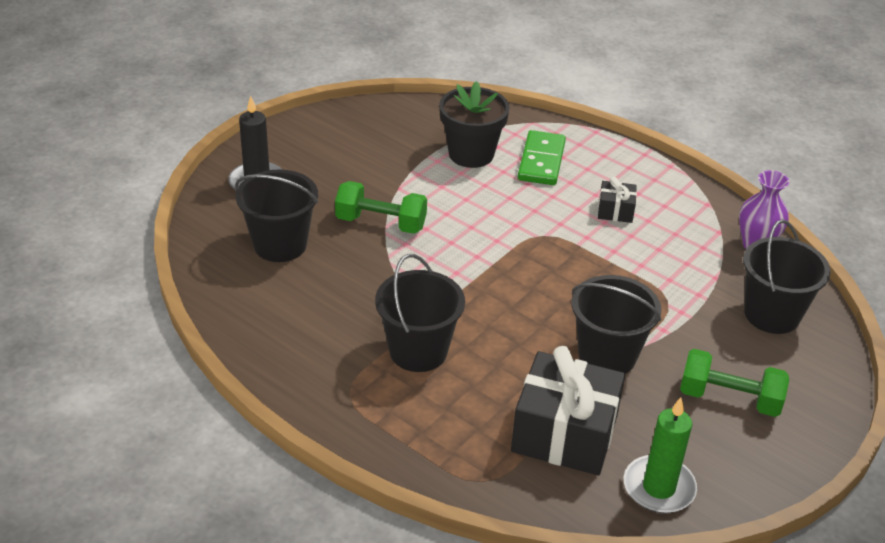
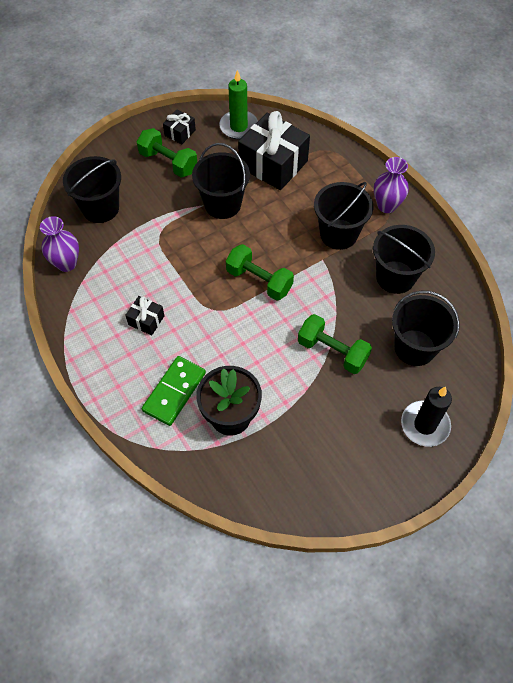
camera: 160 degrees left, 20 degrees up
(320, 314) = (395, 277): none -> black bucket
(356, 407) = (386, 205): none -> purple vase
(503, 274) = (259, 281): none -> green dumbbell
(748, 452) = (180, 133): none -> black gift

